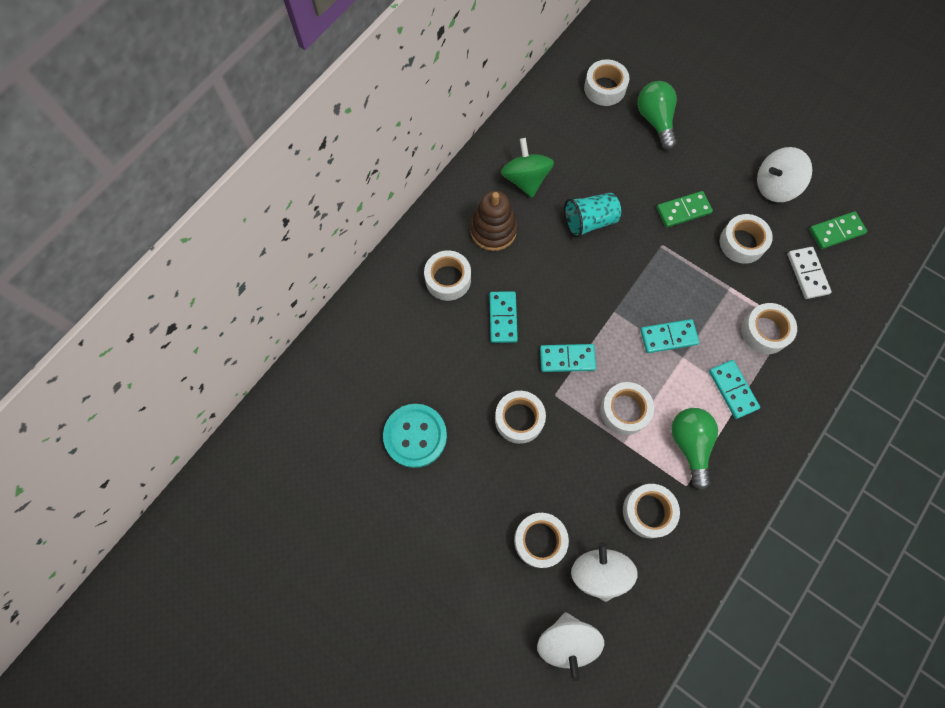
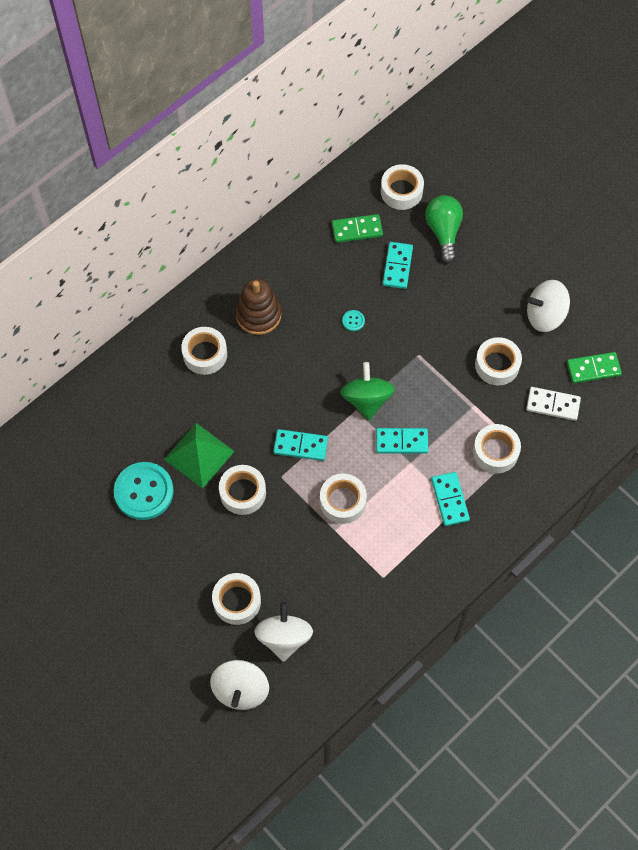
camera: 10 degrees right, 5 degrees down
(465, 386) = (199, 455): none -> green pyramid
(503, 318) = (249, 398): turquoise domino -> turquoise domino (397, 266)
(525, 179) = (301, 270): green spinning top -> green spinning top (366, 399)
(589, 221) = (353, 321): turquoise cup -> turquoise button
(648, 511) = (342, 593): white tape -> none
(683, 211) = (448, 325): green domino -> green domino (357, 230)
(689, 444) = (396, 542): green light bulb -> none
(807, 274) = (553, 404): white domino -> white domino turned 75 degrees counterclockwise

